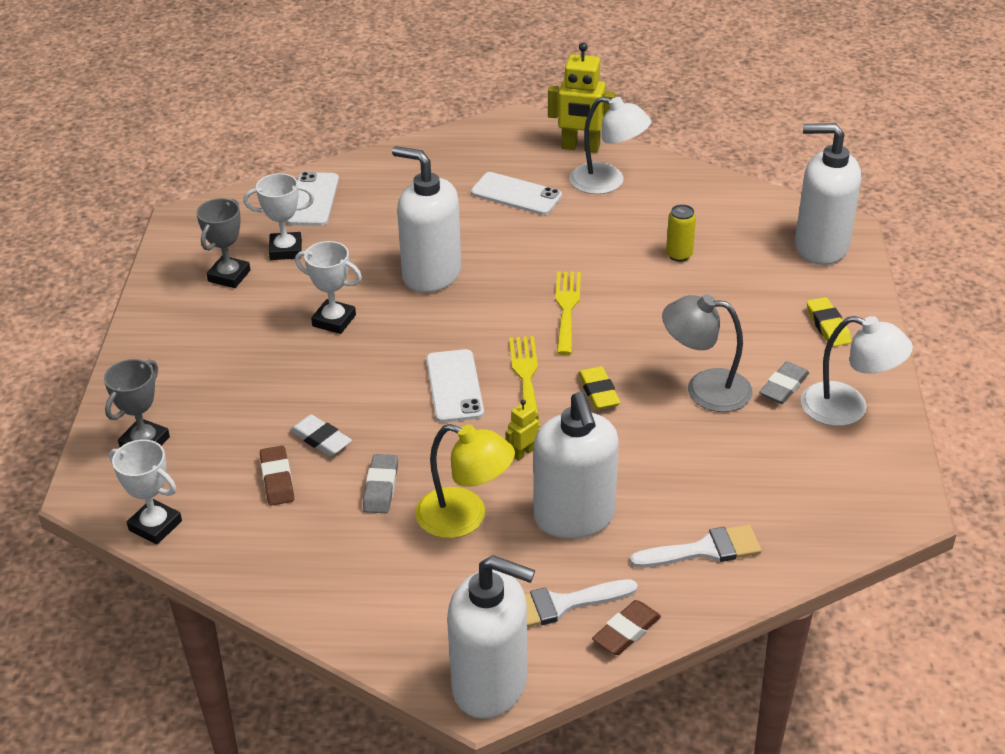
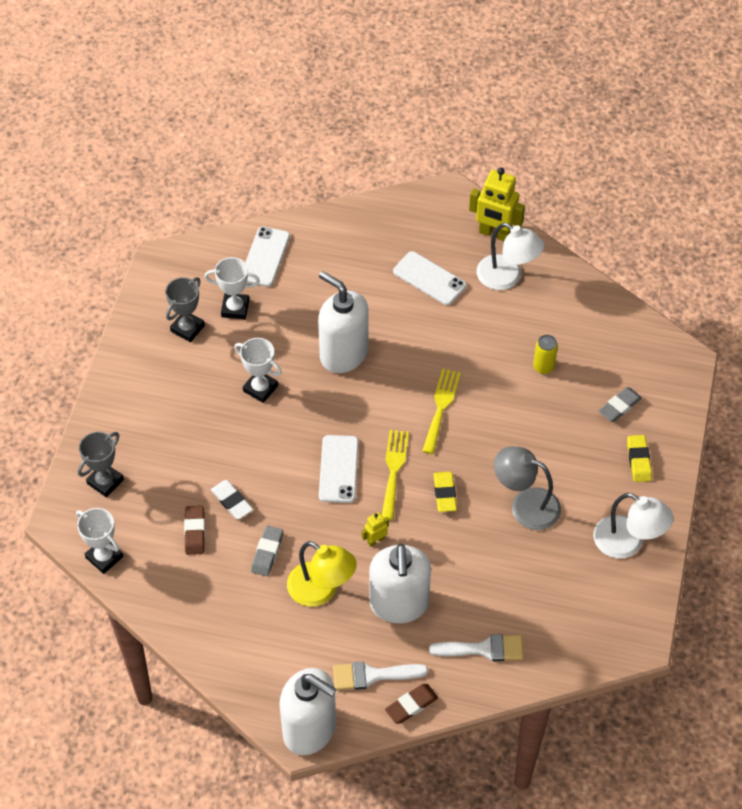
camera: 10 degrees right, 15 degrees up
(783, 387) = (586, 513): grey eraser -> grey eraser (619, 406)
(820, 247) = (659, 378): white soap dispenser -> none

